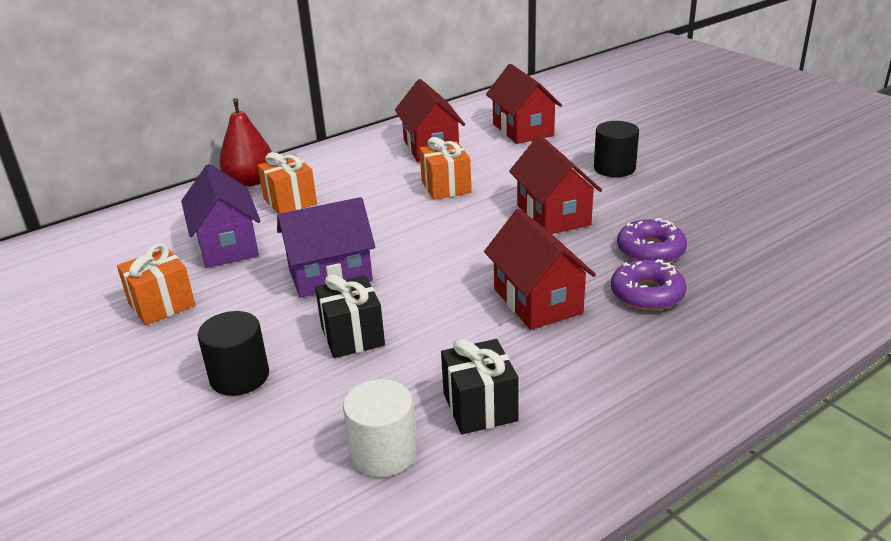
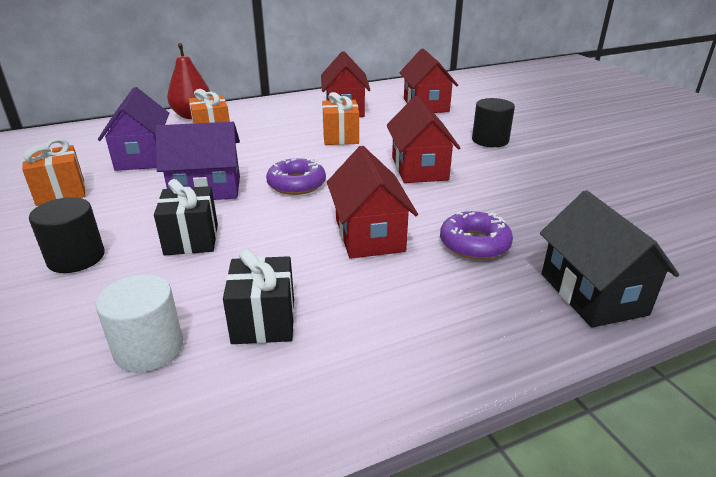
camera: 10 degrees right, 0 degrees up
(650, 250) = (494, 207): purple donut -> purple donut (296, 184)
(776, 327) = (592, 294): none -> black house

